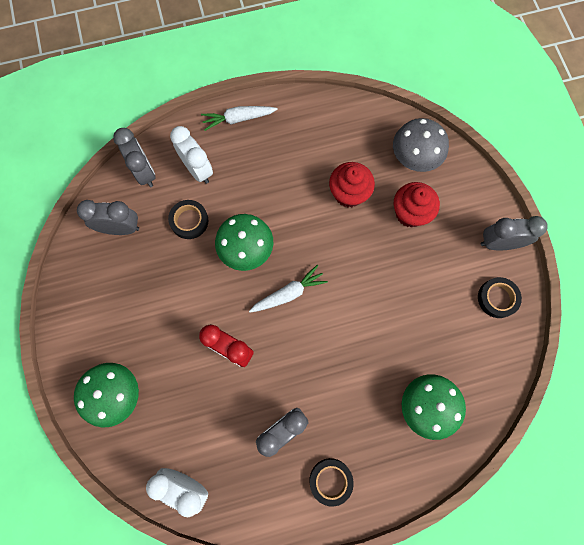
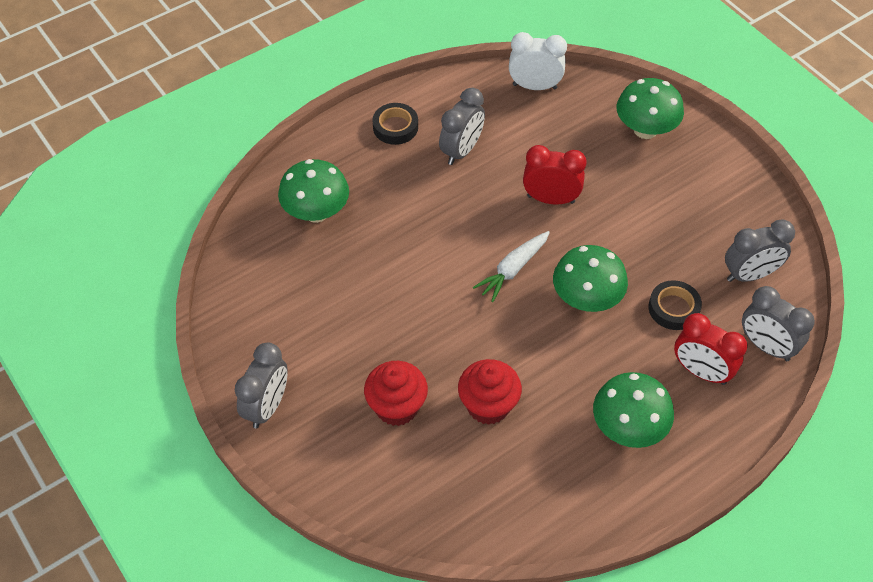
camera: 160 degrees right, 20 degrees down
(198, 169) = (701, 371): white clock -> red clock
(238, 119) = (688, 458): white carrot -> none
(265, 149) = (628, 428): none -> green mushroom
(414, 157) = (415, 486): grey mushroom -> none
(497, 298) = (257, 341): black tape -> none
(499, 243) = (267, 407): grey clock -> grey clock turned 45 degrees counterclockwise

